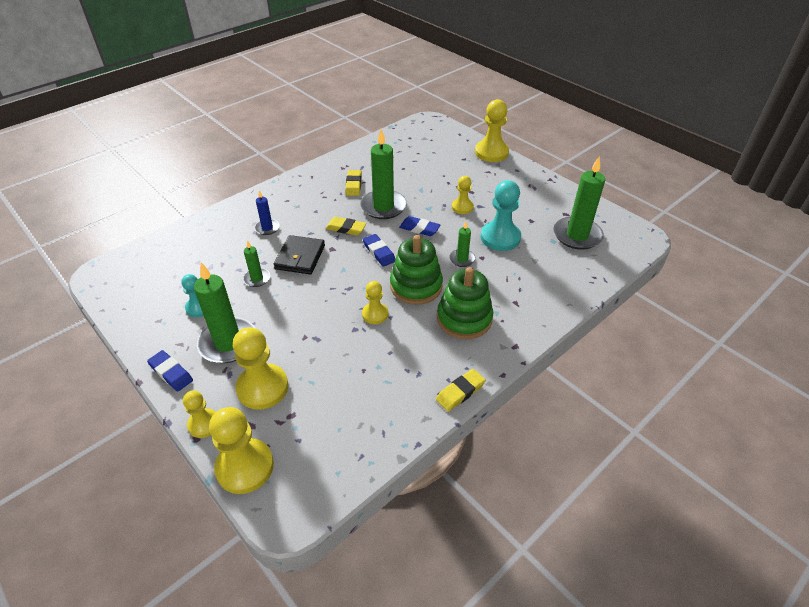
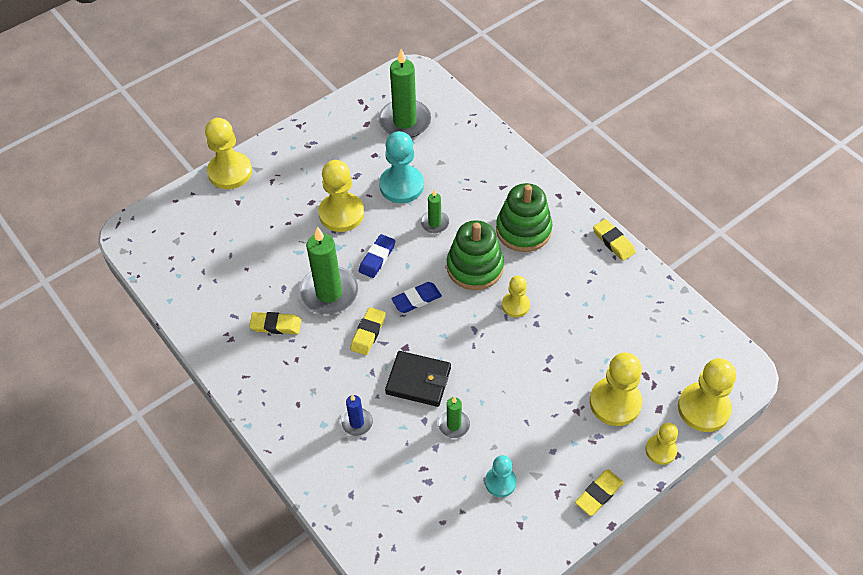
camera: 85 degrees left, 10 degrees up
(171, 373) = (598, 494): blue eraser -> yellow eraser
(228, 343) = (556, 442): green candle -> none
(462, 207) = (341, 213): yellow pawn -> yellow pawn, size x1.72

